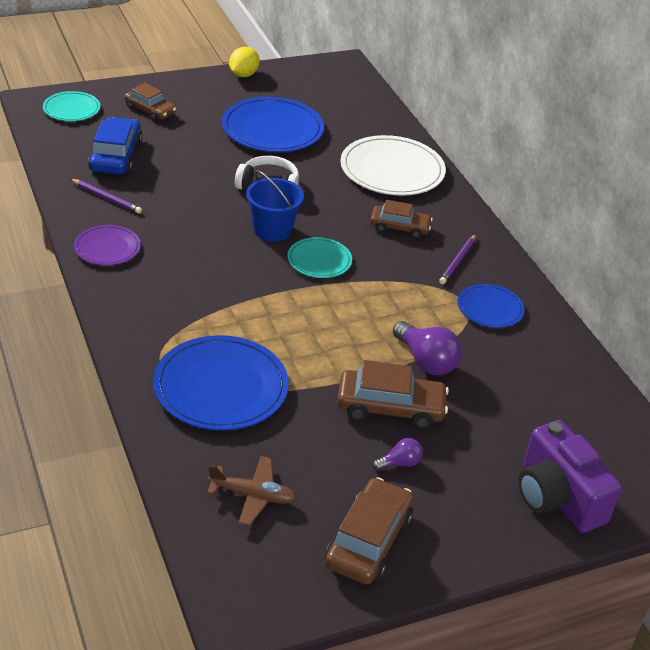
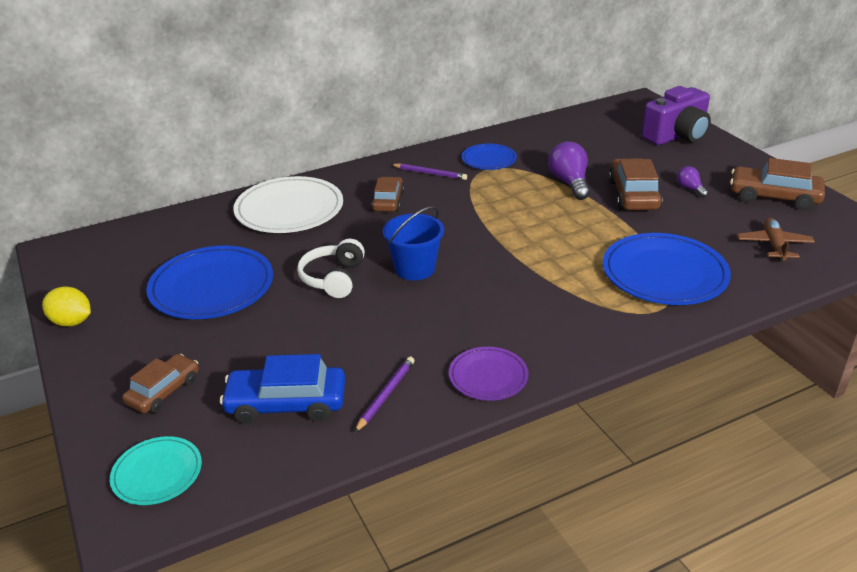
camera: 90 degrees left, 5 degrees down
(319, 260) = (456, 238): turquoise plate -> none
(426, 361) = (569, 183): purple light bulb -> purple light bulb turned 60 degrees counterclockwise

